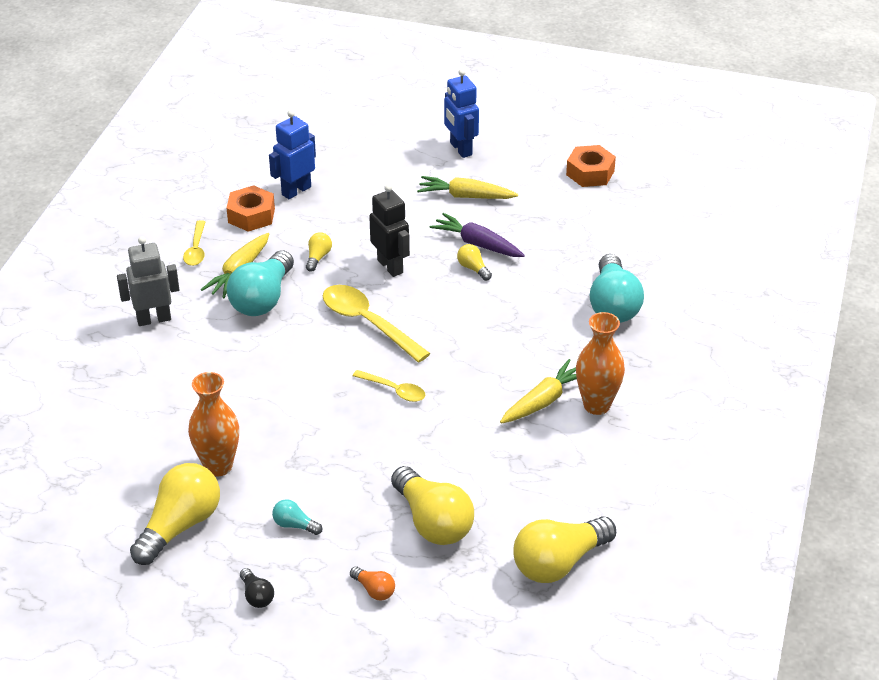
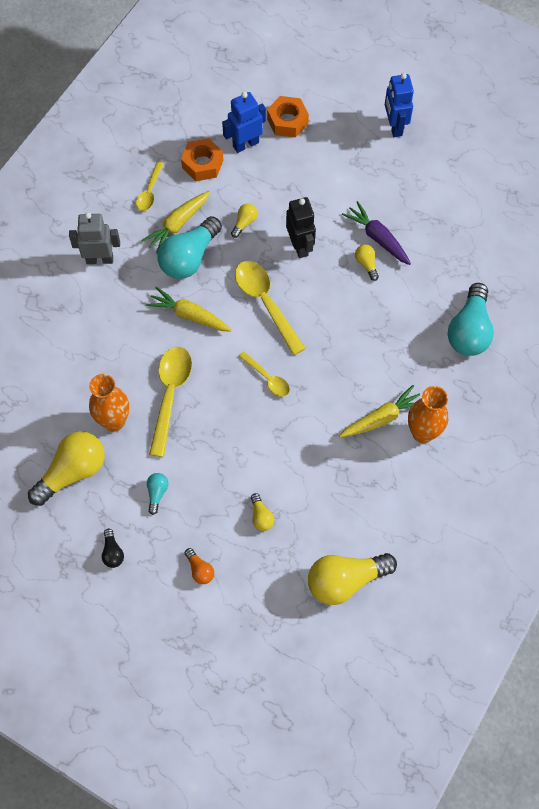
camera: 15 degrees right, 25 degrees up
(281, 428) = (170, 395): none -> yellow spoon
(294, 525) = (157, 493): turquoise light bulb -> turquoise light bulb turned 60 degrees clockwise
(433, 521) = (261, 516): yellow light bulb -> yellow light bulb, size x0.46
(465, 196) = (383, 182): yellow carrot -> yellow carrot (189, 315)
(590, 173) = (496, 178): orange nut -> orange nut (287, 121)

